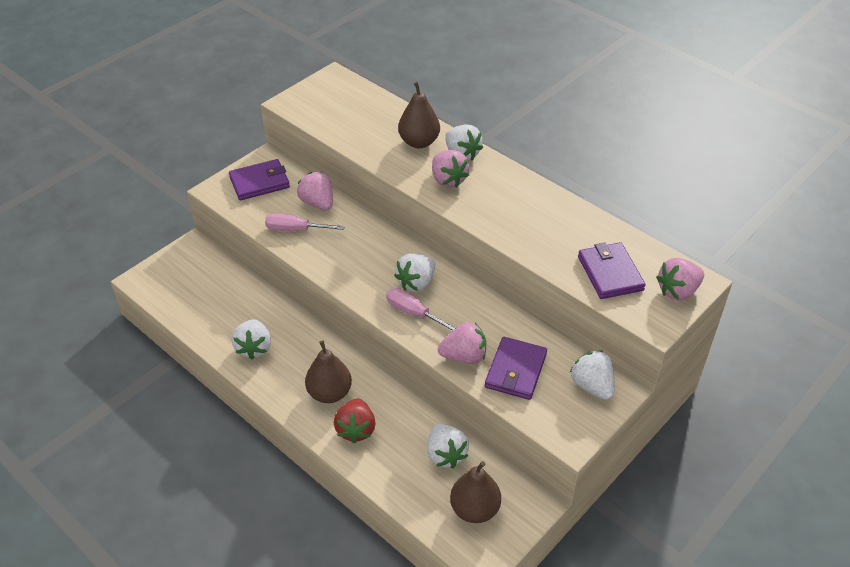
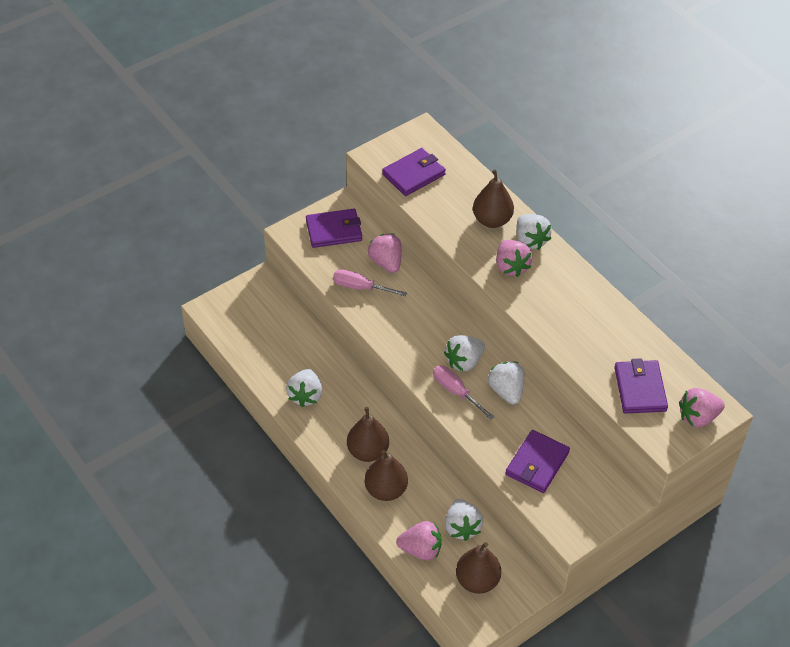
camera: 10 degrees right, 5 degrees up
(332, 113) = (414, 174): none -> purple wallet
(356, 429) = (386, 490): red strawberry -> brown pear
(464, 356) = (493, 442): pink strawberry -> pink strawberry (421, 549)
(592, 386) = (603, 490): white strawberry -> white strawberry (506, 391)

